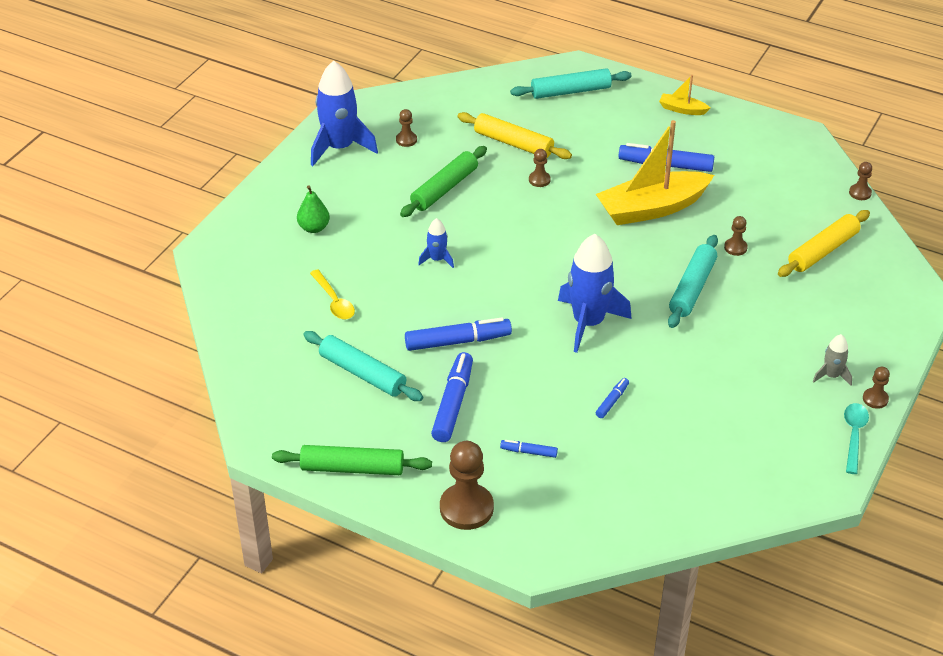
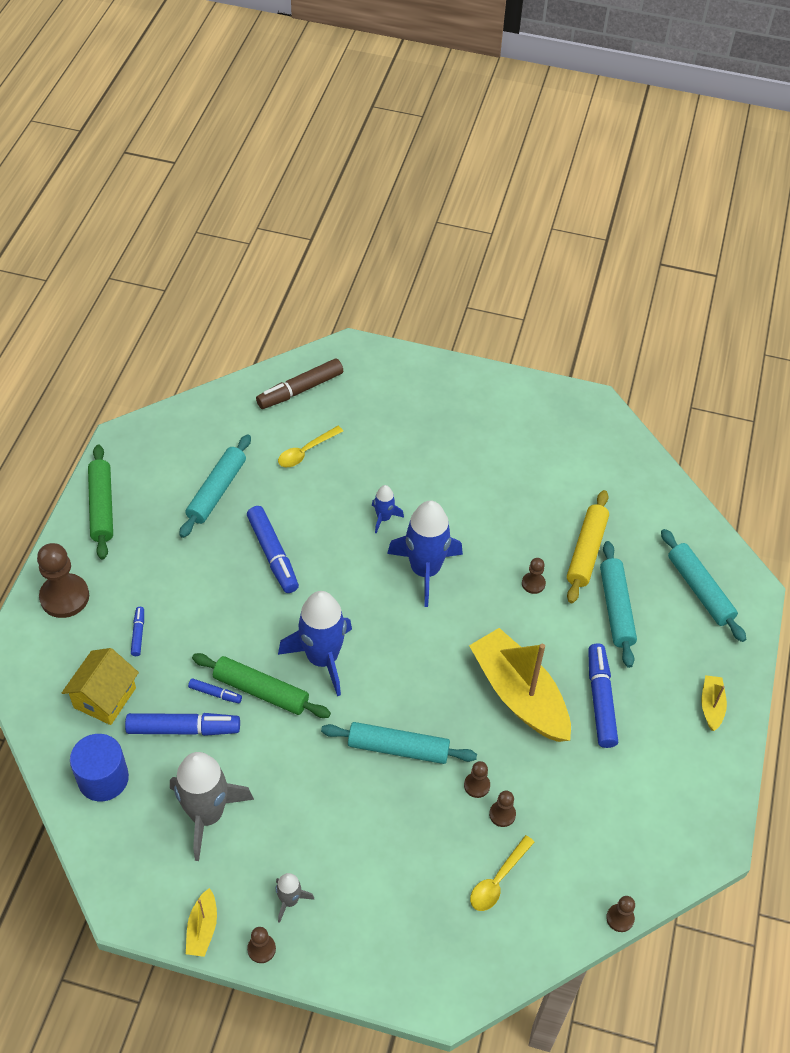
camera: 75 degrees right, 10 degrees up
(248, 294) = (300, 390): none -> brown marker
(314, 228) = (402, 416): green pear -> none
(339, 147) = (527, 410): blue rocket -> blue rocket (425, 570)
(406, 140) = (558, 460): brown pawn -> brown pawn (502, 814)
(444, 189) = (492, 505): green rolling pin -> green rolling pin (261, 691)
(453, 403) = (190, 565): blue marker -> blue marker (183, 729)
(577, 139) = (616, 608): none -> turquoise rolling pin
(600, 484) = (105, 698): none -> yellow house
(693, 492) = (103, 778): none -> blue cylinder
(741, 421) = (207, 814): none -> grey rocket
(823, 251) = (497, 880): yellow rolling pin -> yellow spoon
(854, 435) = (202, 928): turquoise spoon -> yellow boat

